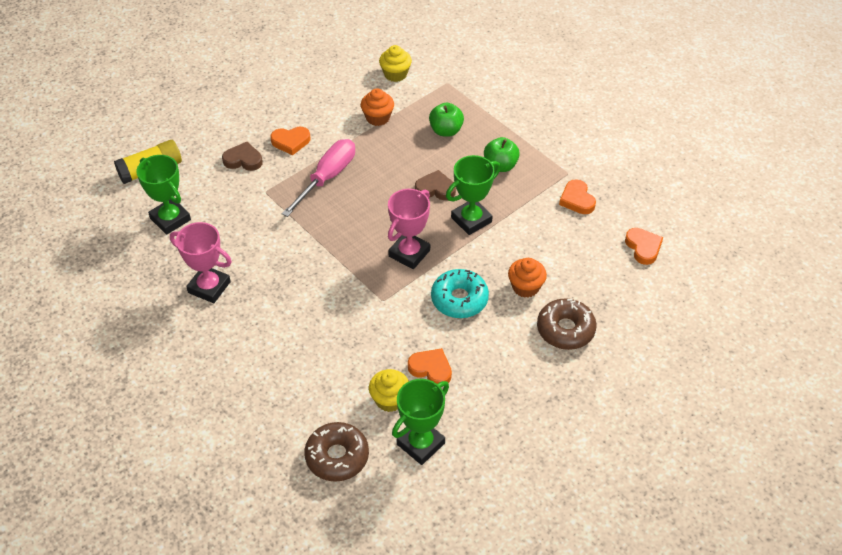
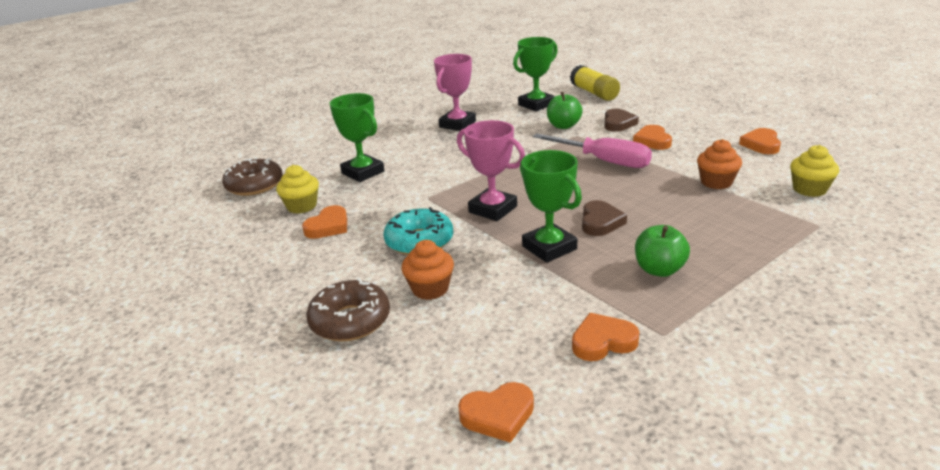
camera: 95 degrees right, 20 degrees down
(313, 80) = (761, 144): none -> orange heart
(421, 444) = (242, 223): green trophy -> green trophy (363, 172)
(446, 131) = (714, 227): green apple -> green apple (563, 126)

